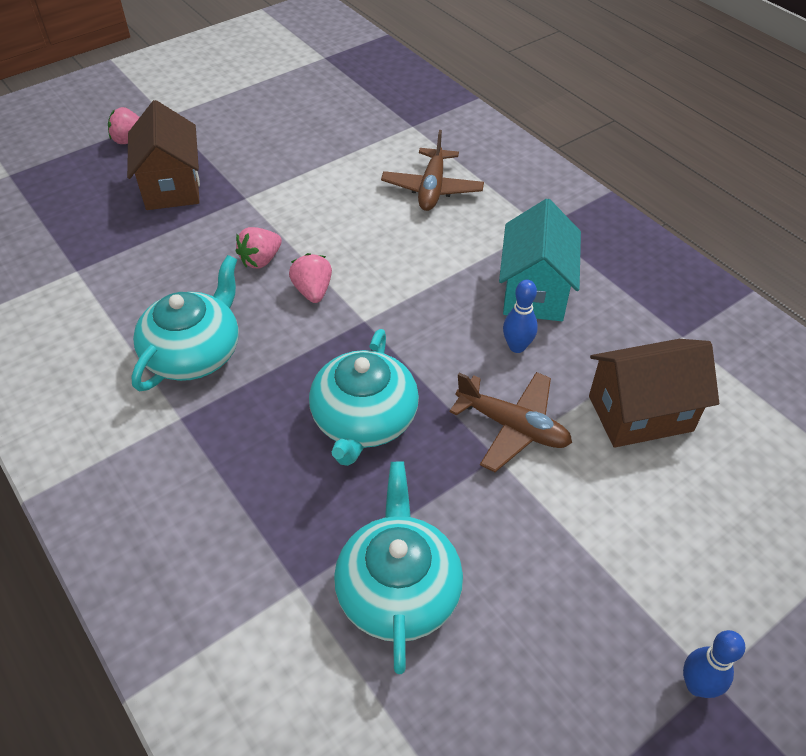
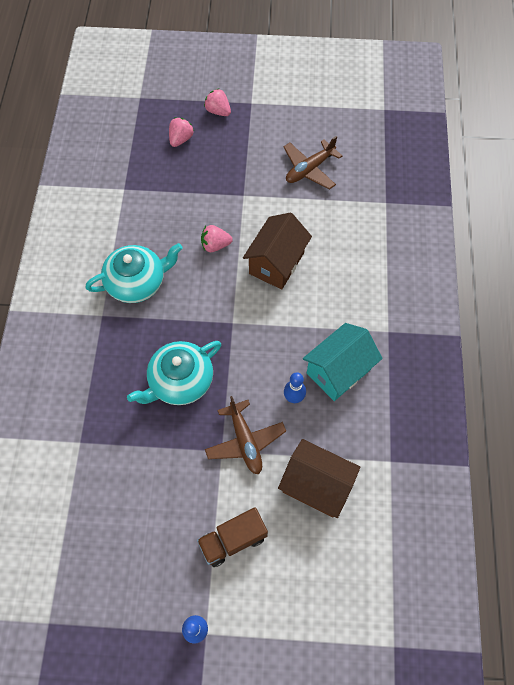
camera: 40 degrees right, 15 degrees up
(172, 186) = (213, 161): brown house -> brown house (276, 263)
(313, 291) = (224, 285): pink strawberry -> pink strawberry (181, 139)
(398, 589) = (117, 478): turquoise teapot -> none
(432, 188) = (351, 259): brown plane -> brown plane (309, 169)
(619, 542) = (233, 540): none -> brown truck

